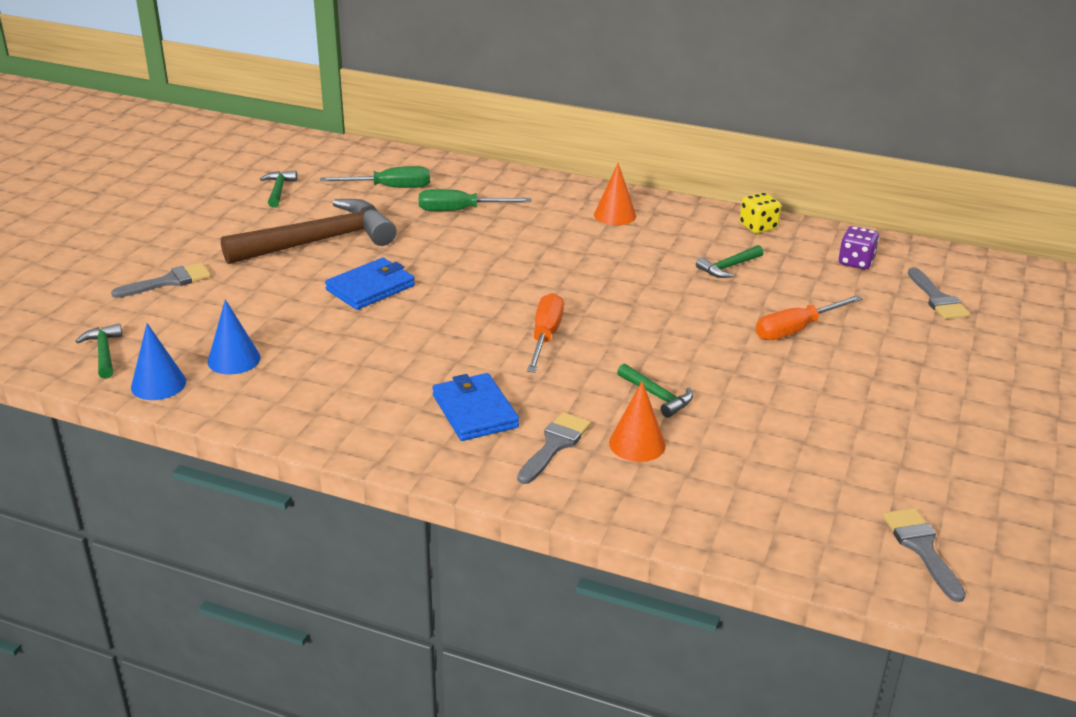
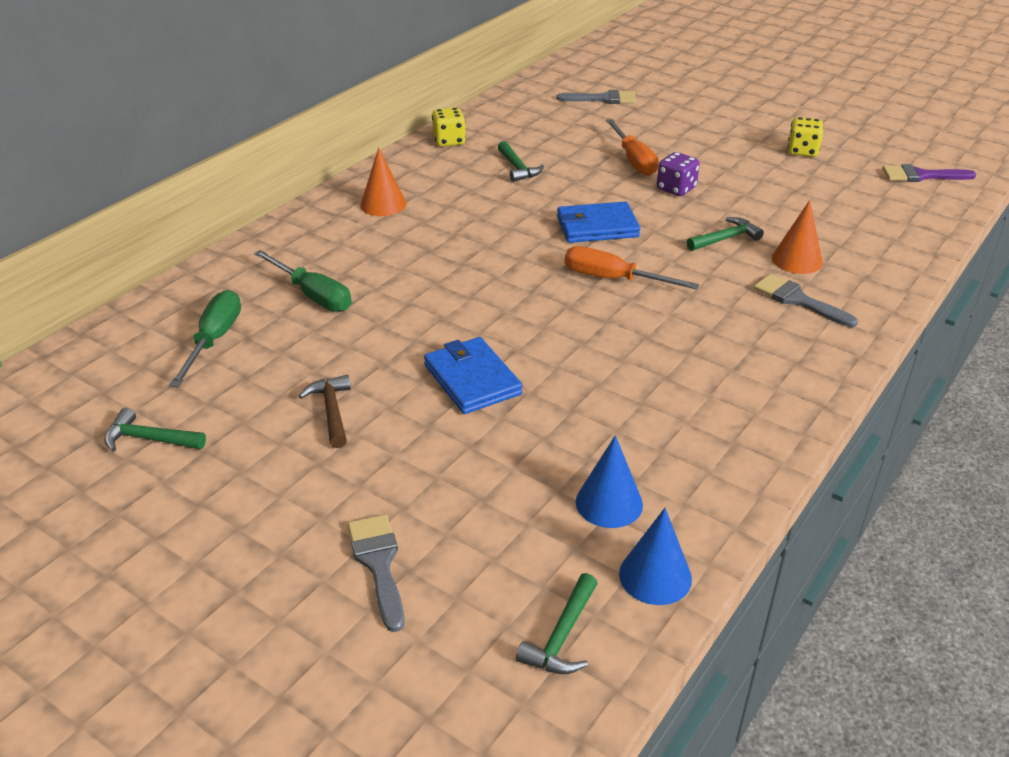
camera: 75 degrees left, 5 degrees up
(104, 352) = (562, 636): green hammer -> green hammer turned 60 degrees counterclockwise
(319, 241) = (332, 411): brown hammer -> brown hammer, size x0.43
(460, 210) = (313, 295): green screwdriver -> green screwdriver turned 60 degrees counterclockwise
(475, 411) = (740, 337): blue wallet -> blue wallet (597, 227)
(856, 262) = (533, 115): purple dice -> purple dice (676, 189)
(916, 446) = (802, 151): none -> yellow dice
(921, 548) = (921, 176): grey brush -> purple brush

